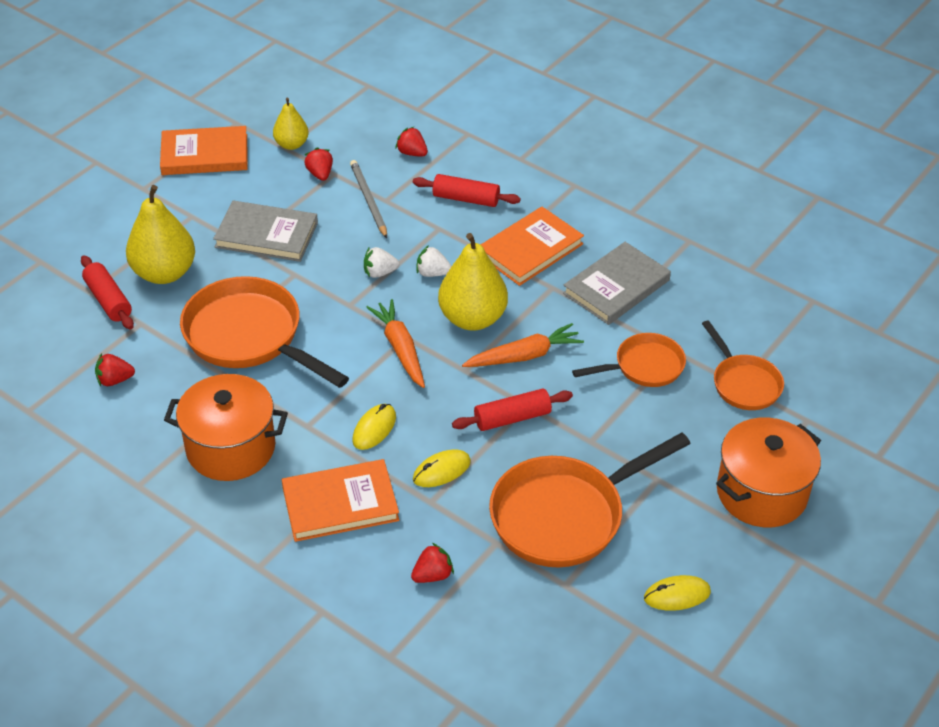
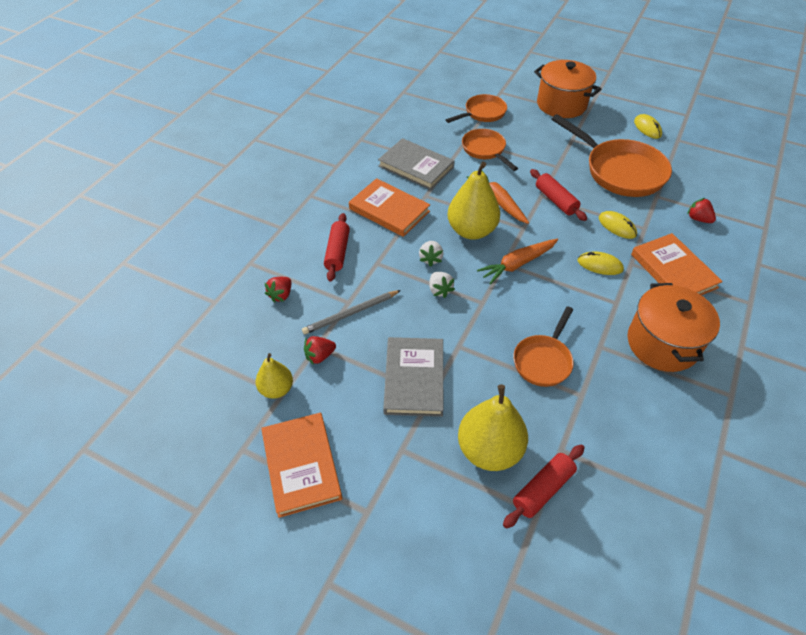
camera: 100 degrees left, 5 degrees up
(115, 380) = (637, 449): red strawberry -> none
(249, 336) = (543, 360): orange pan -> orange pan, size x0.57

